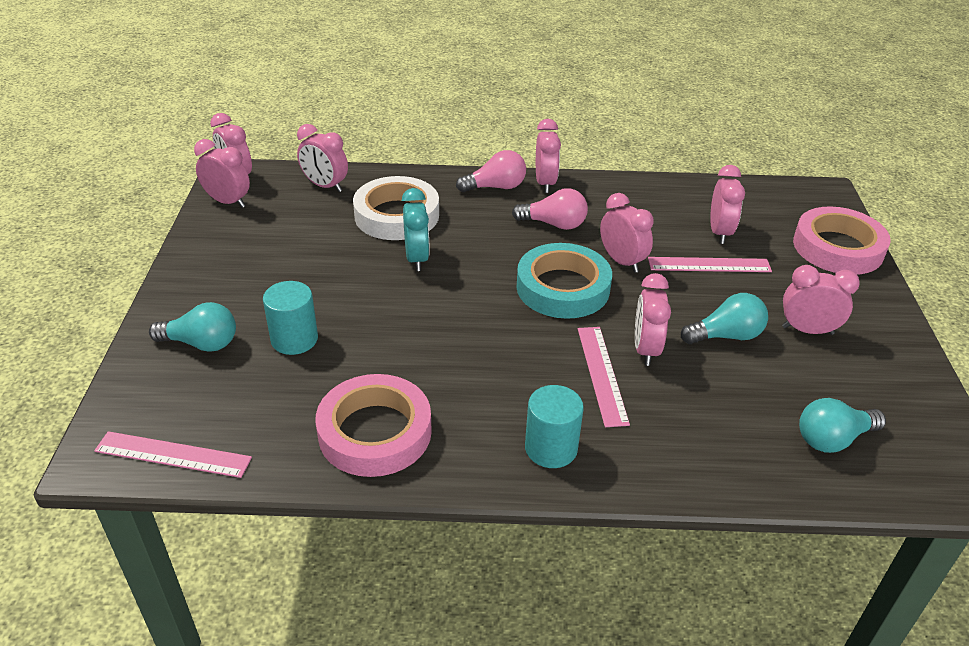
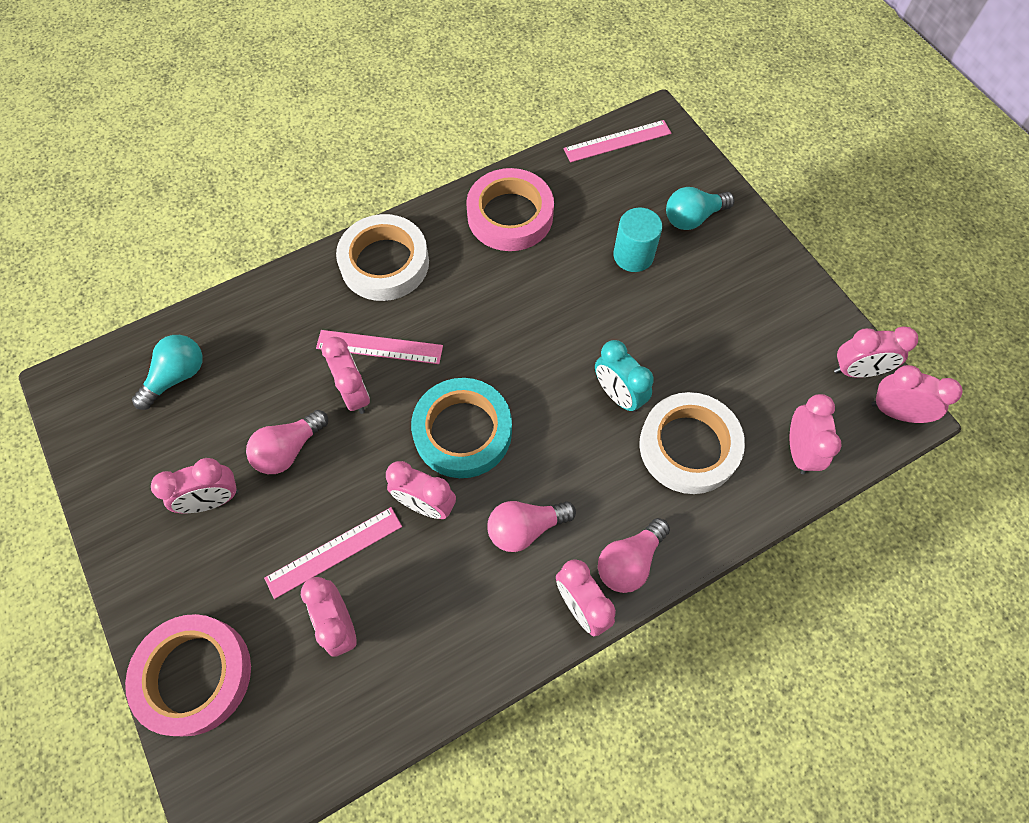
camera: 150 degrees right, 25 degrees up
(325, 186) = (799, 450): pink clock -> pink clock turned 90 degrees clockwise
(551, 448) = (384, 263): turquoise cylinder -> white tape
(601, 374) = (379, 347): pink ruler -> pink ruler turned 45 degrees counterclockwise
(726, 336) = (289, 450): turquoise light bulb -> pink light bulb

